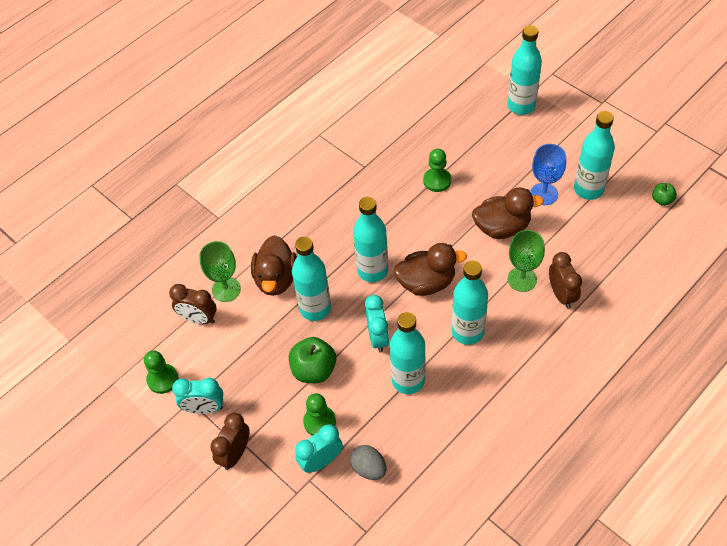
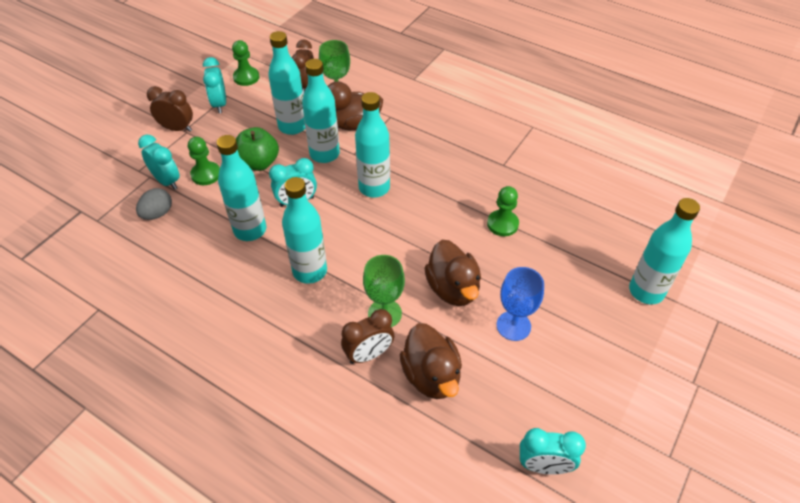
camera: 75 degrees right, 5 degrees down
(426, 282) = (366, 231): brown duck -> brown duck (431, 376)
(588, 189) = (535, 374): turquoise bottle -> turquoise bottle (292, 126)
(662, 200) = (544, 466): green apple -> turquoise clock

